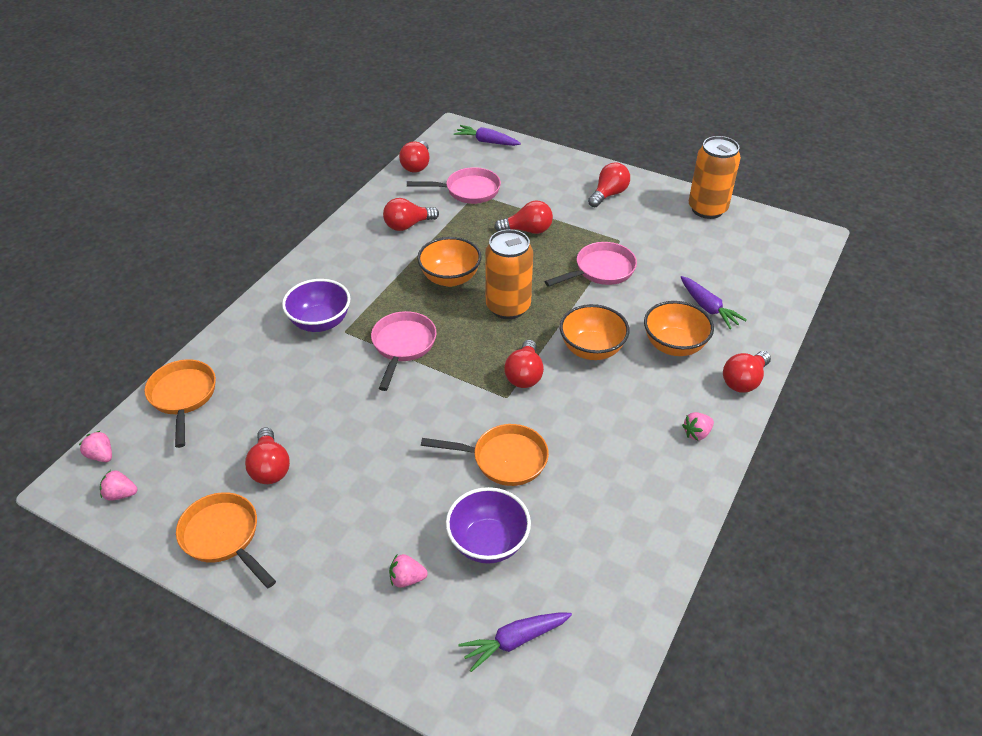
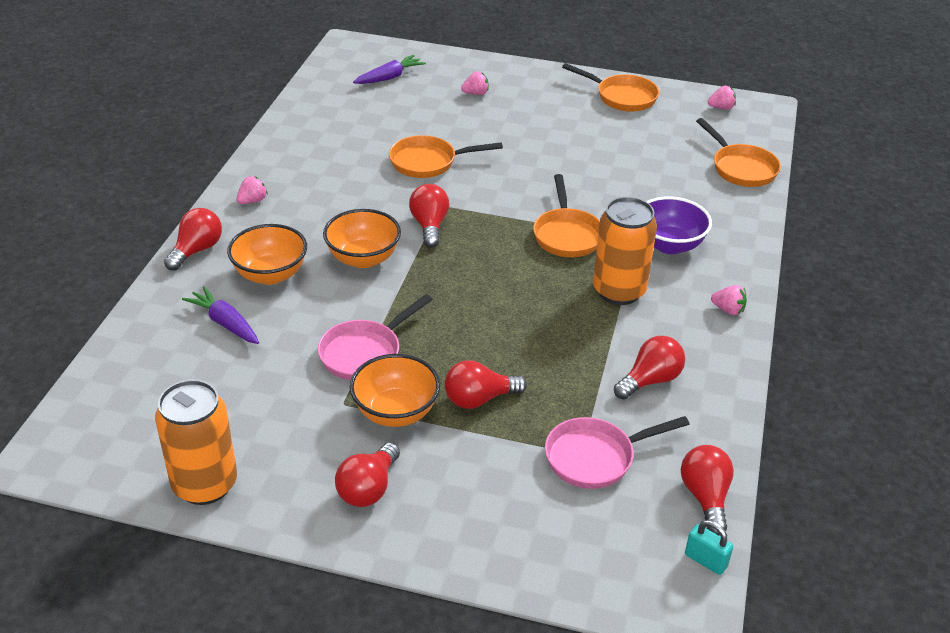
camera: 165 degrees right, 5 degrees down
(101, 455) = (763, 125): pink strawberry -> pink strawberry (728, 310)
(270, 467) = (621, 134): red light bulb -> none
(403, 346) = (567, 235): pink pan -> orange pan
(435, 143) = (705, 560): none -> turquoise padlock
(450, 278) = (554, 314): orange bowl -> orange bowl (395, 412)
(487, 141) = (615, 582): purple carrot -> none
(488, 542) = (424, 116): purple bowl -> none
(508, 307) = (470, 290): orange can -> orange can (619, 291)

